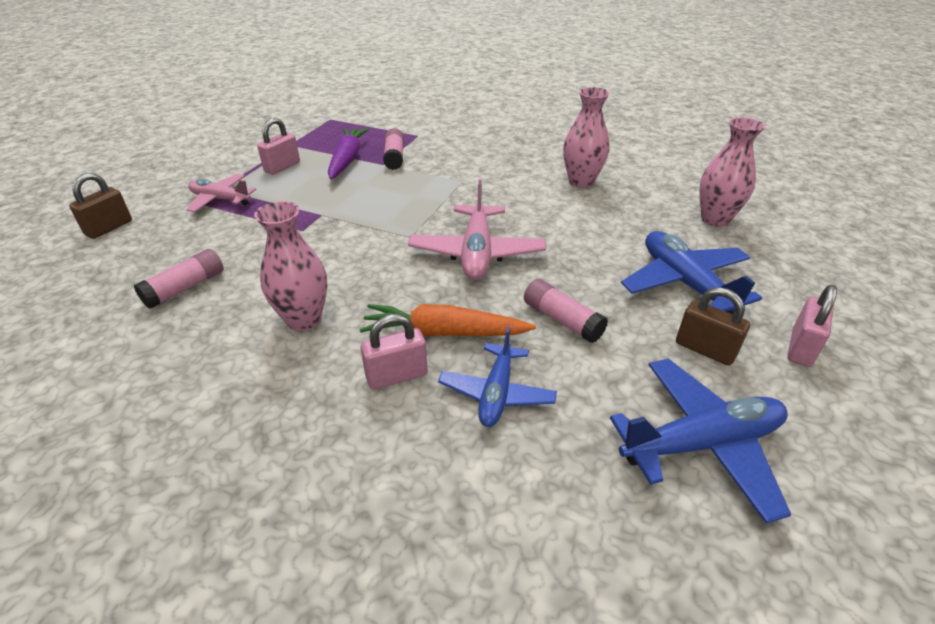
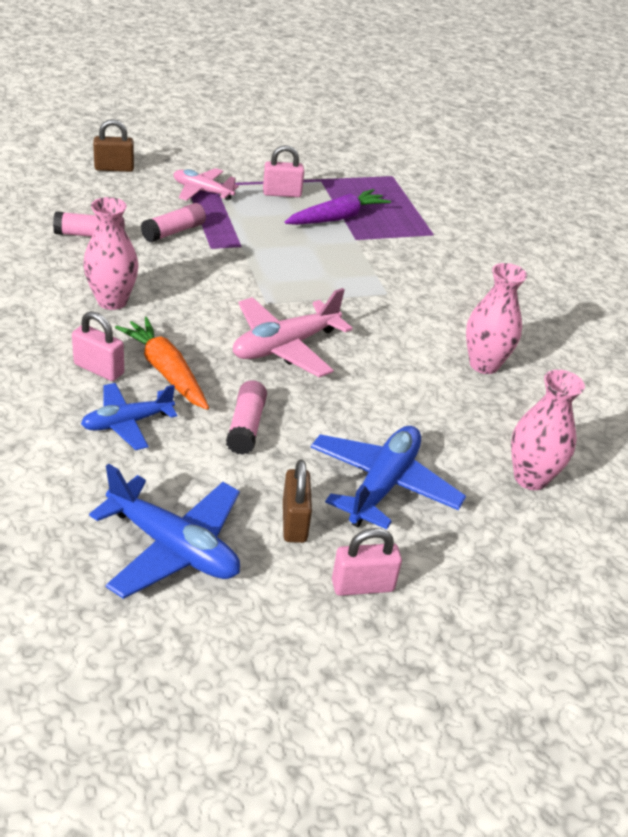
camera: 45 degrees right, 0 degrees up
(220, 199) = (202, 191): pink plane -> pink plane turned 45 degrees counterclockwise
(394, 157) = (376, 239): pink glue stick -> pink glue stick (174, 232)

